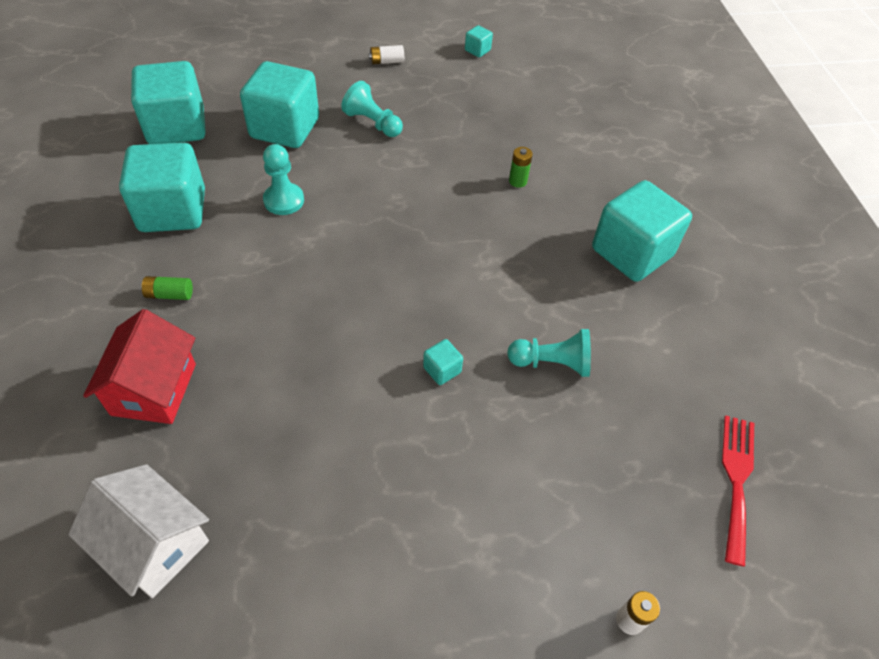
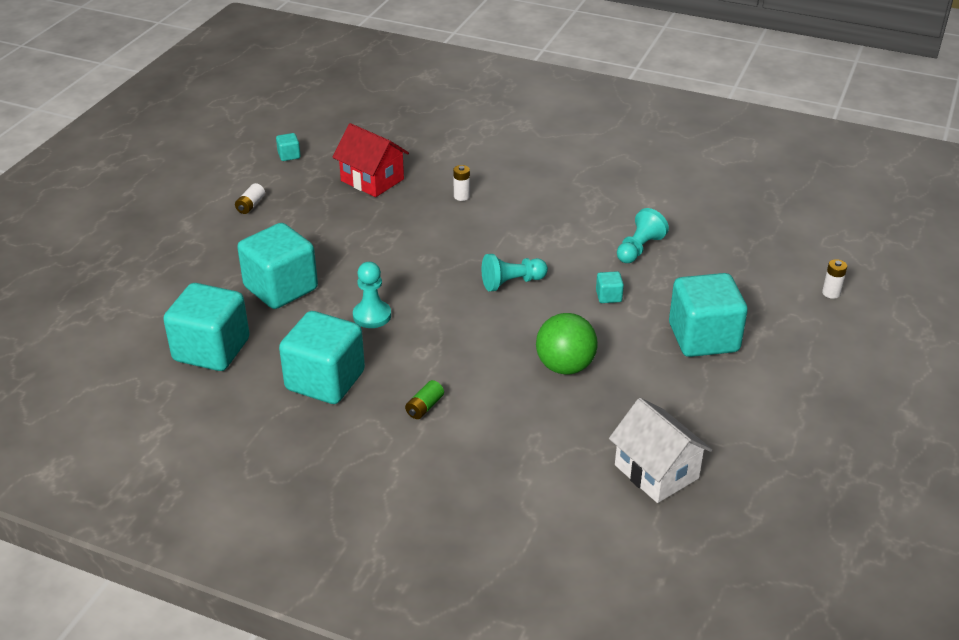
camera: 55 degrees left, 15 degrees down
(154, 389) = (518, 439): red house -> red house (372, 180)
(154, 544) = (656, 471): white house -> white house turned 75 degrees clockwise
(294, 380) = (565, 366): none -> green ball
(373, 123) = (324, 240): turquoise pawn -> turquoise pawn (511, 283)
(517, 181) = (461, 196): green battery -> white battery
(631, 253) = (574, 178): turquoise cube -> turquoise cube (703, 338)
(736, 480) = (772, 217): red fork -> none

